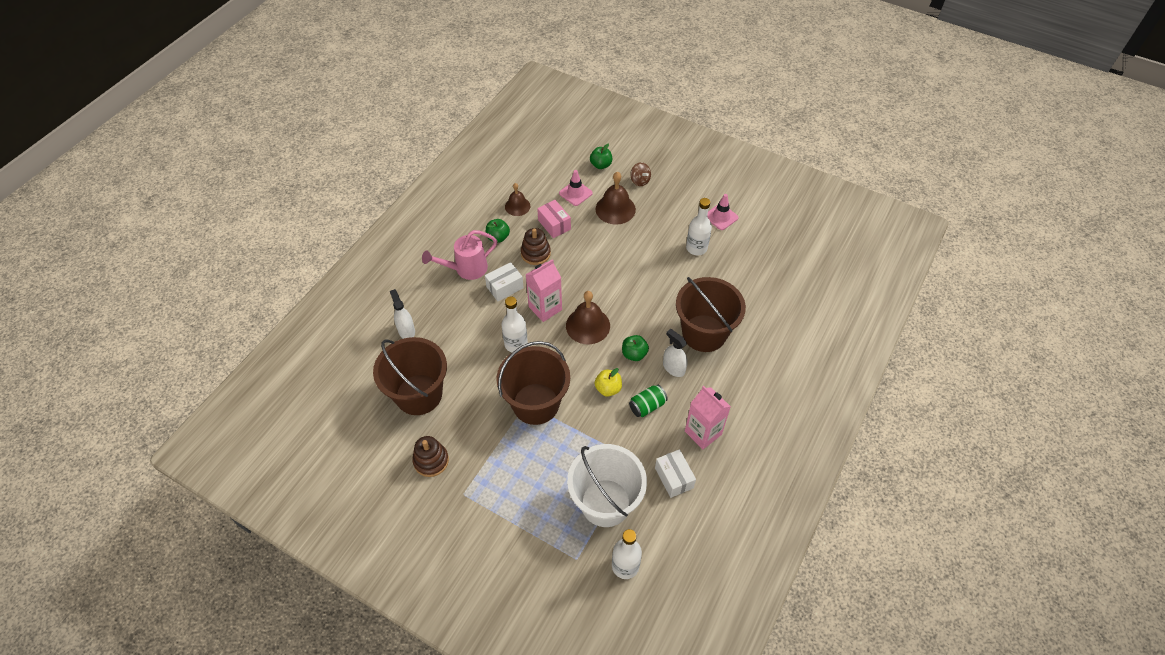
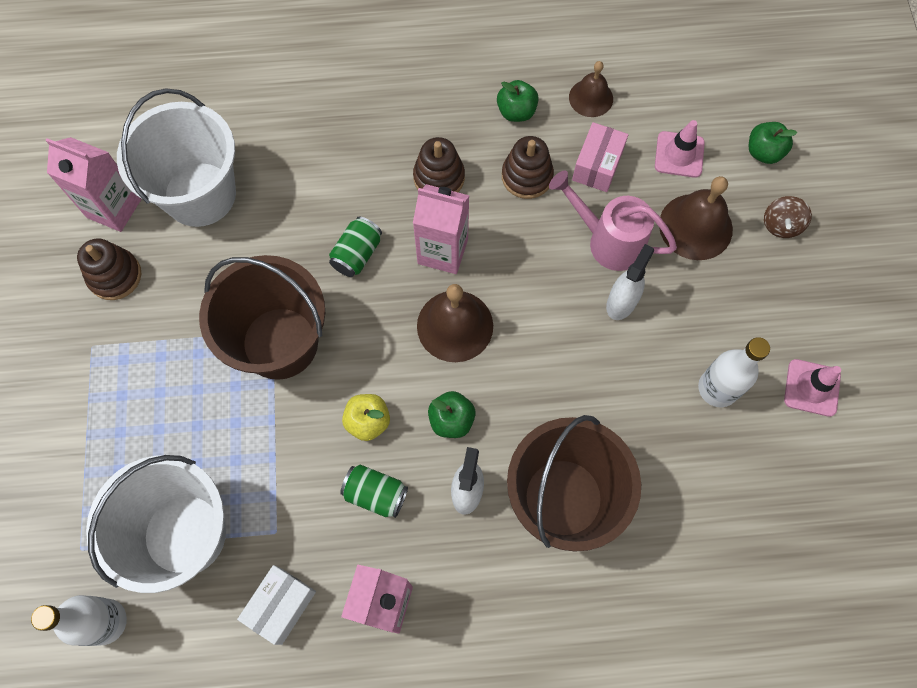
camera: 55 degrees right, 15 degrees up
(389, 440) = (114, 208): none -> pink carton
(406, 331) = (284, 112): white spray bottle -> white spray bottle (621, 302)
(419, 394) = (200, 194): brown bucket -> white bucket
(466, 269) = (433, 112): pink watering can -> pink watering can (608, 241)
(505, 287) = (439, 178): white box -> brown stacking toy
(516, 344) = (357, 254): white bottle -> green can

